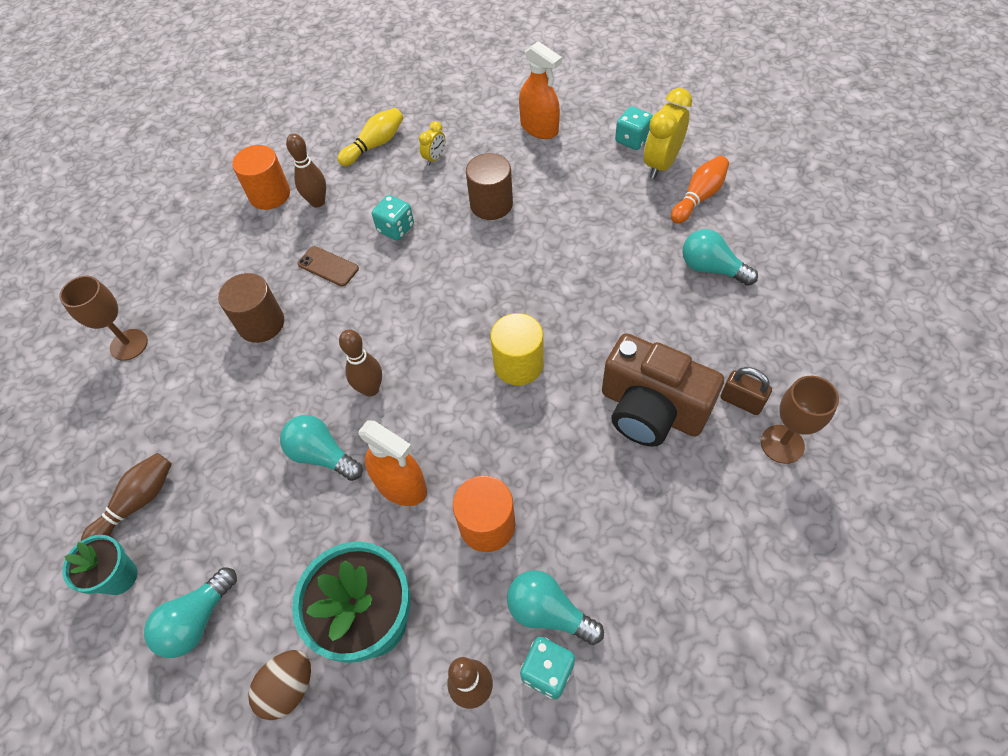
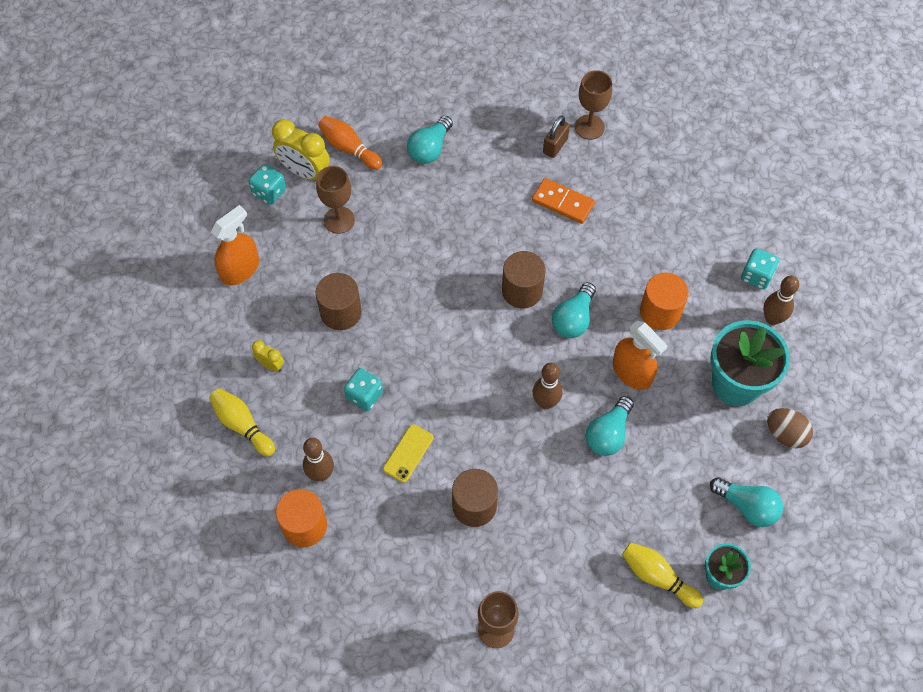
camera: 95 degrees left, 5 degrees up
(138, 503) = (657, 577): brown bowling pin -> yellow bowling pin
(328, 266) = (408, 453): brown phone -> yellow phone
(401, 485) = (632, 372): orange spray bottle -> orange spray bottle turned 105 degrees clockwise
(518, 364) = (522, 290): yellow cylinder -> brown cylinder
(548, 612) = (719, 274): turquoise light bulb -> turquoise light bulb (573, 319)
(603, 195) = (339, 220): none -> brown goblet
(651, 409) = (563, 202): brown camera -> orange domino

